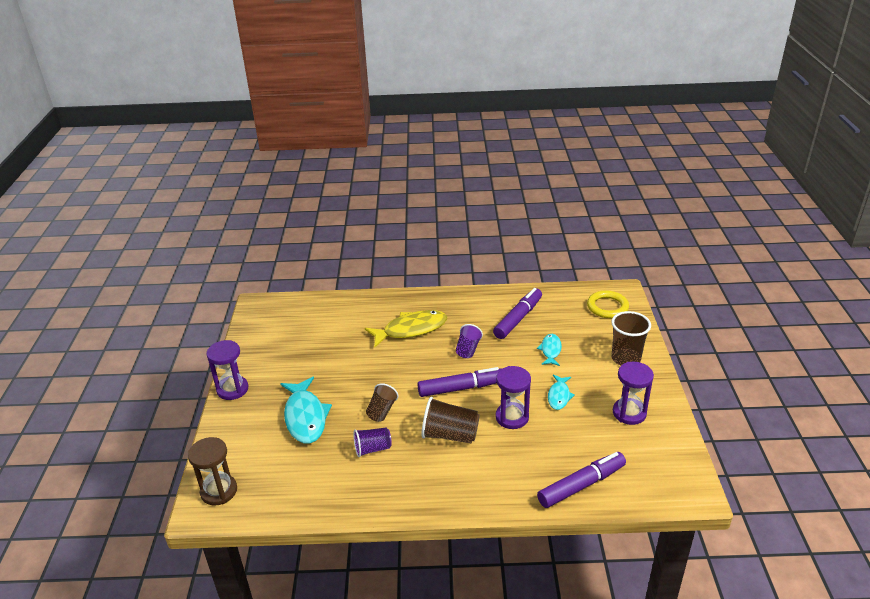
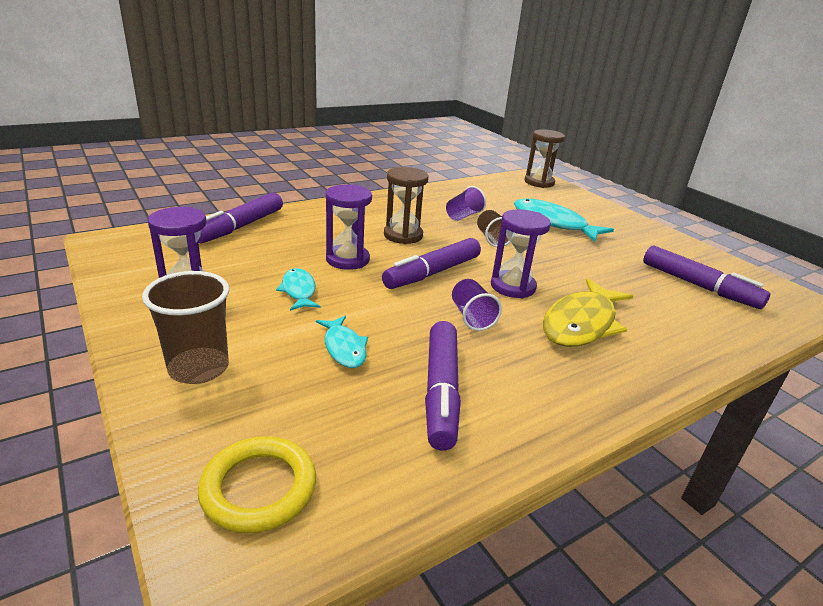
camera: 145 degrees right, 5 degrees down
(232, 389) = (648, 227): purple hourglass -> purple hourglass (513, 287)
(300, 332) = (698, 286): none -> purple marker
(450, 435) = (403, 235): brown cup -> brown hourglass

